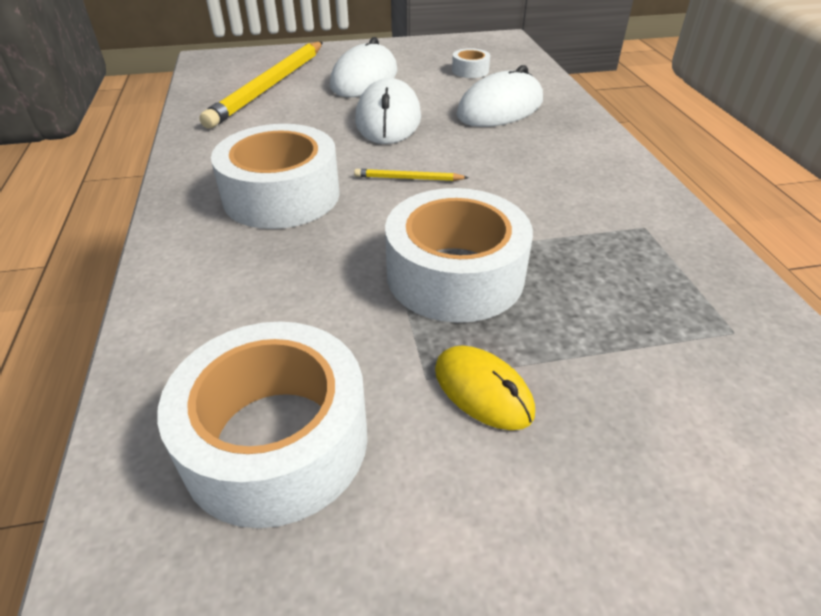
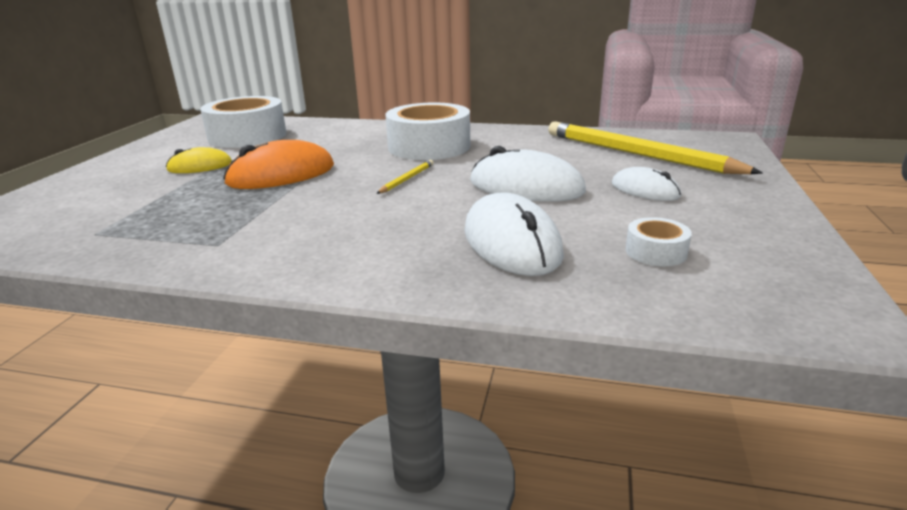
camera: 115 degrees right, 15 degrees down
(364, 79) = (645, 190): white mouse -> white mouse, size x0.59
(455, 274) = (281, 174): white tape -> orange mouse

